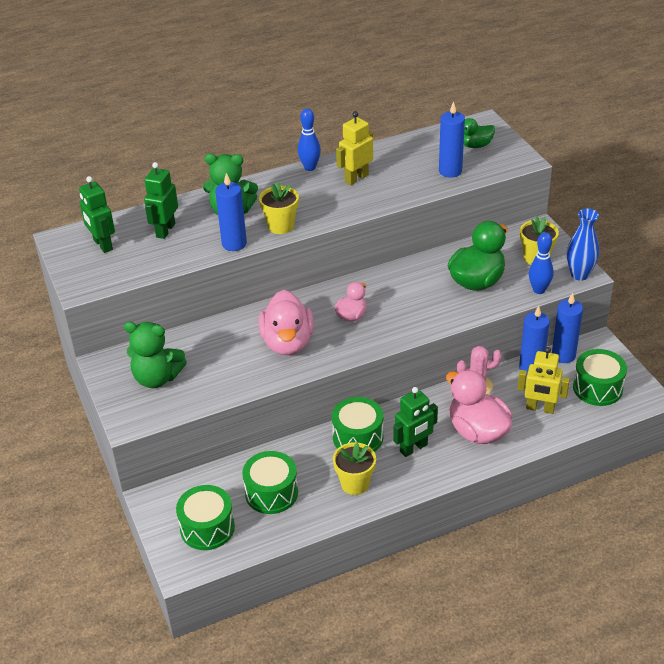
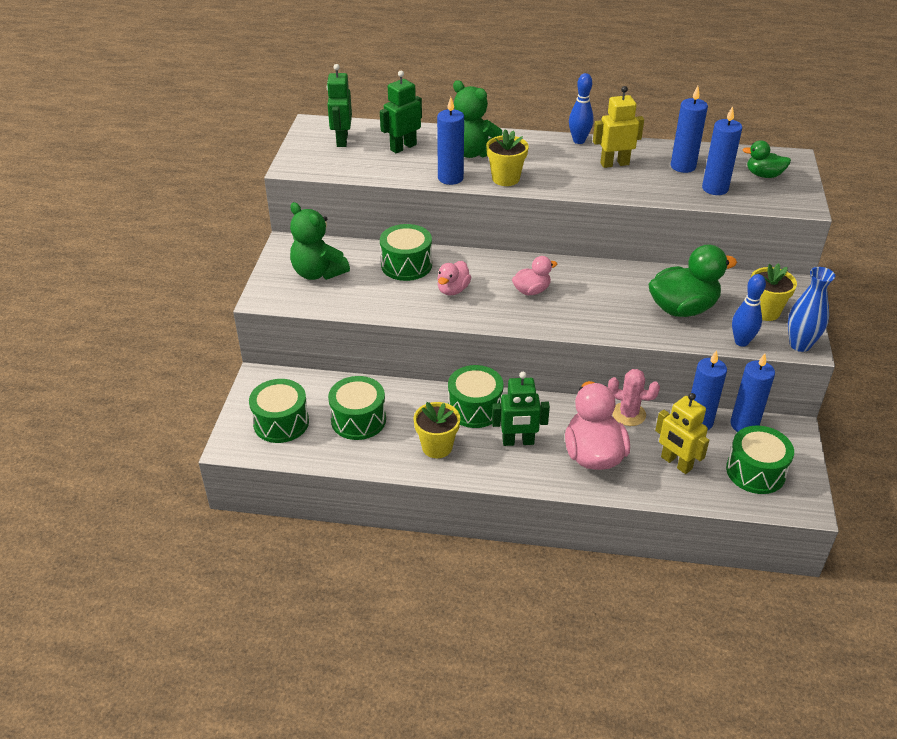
camera: 30 degrees right, 0 degrees up
(228, 337) = (406, 265): none -> green drum
(287, 343) = (453, 290): pink duck -> pink duck, size x0.55
(410, 160) = (683, 166): none -> blue candle

